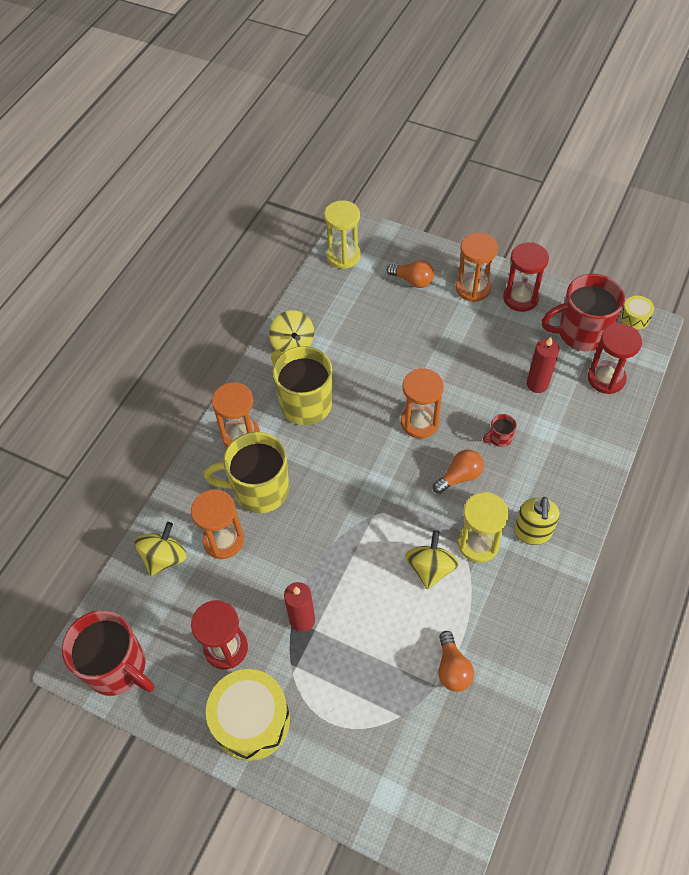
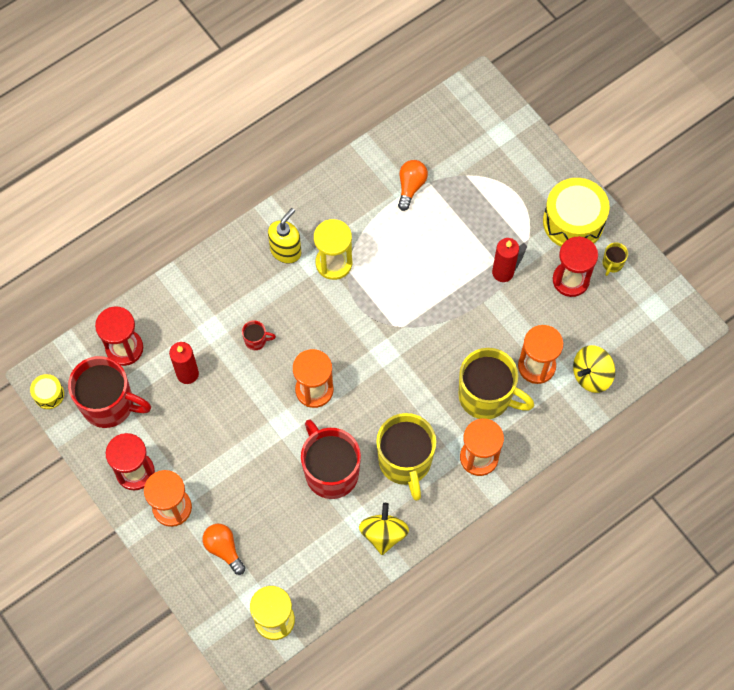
camera: 155 degrees left, 10 degrees up
(117, 667) = (659, 305): red mug -> red mug (330, 471)
(187, 690) = (612, 264): none -> yellow mug
(430, 568) = (382, 263): yellow spinning top -> none
(459, 476) = (312, 324): orange light bulb -> none

